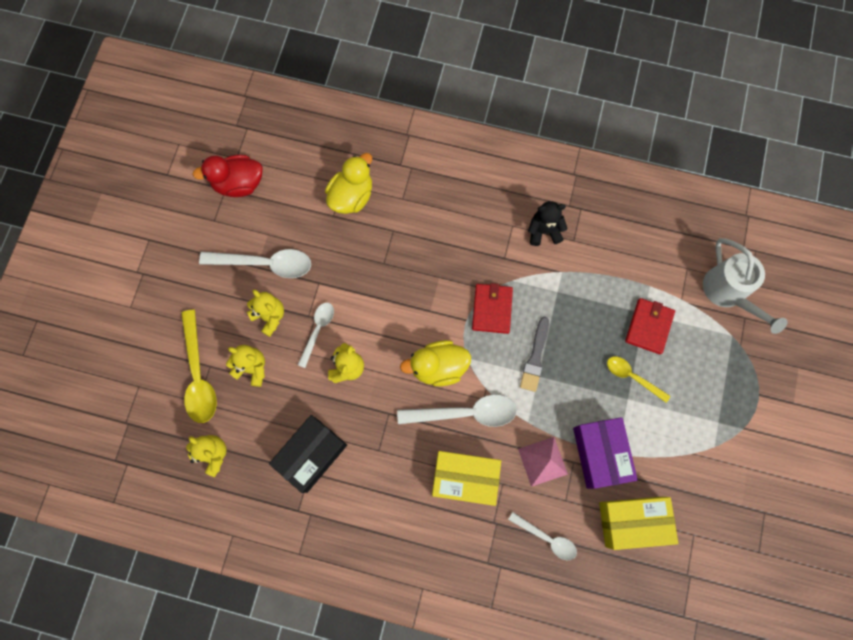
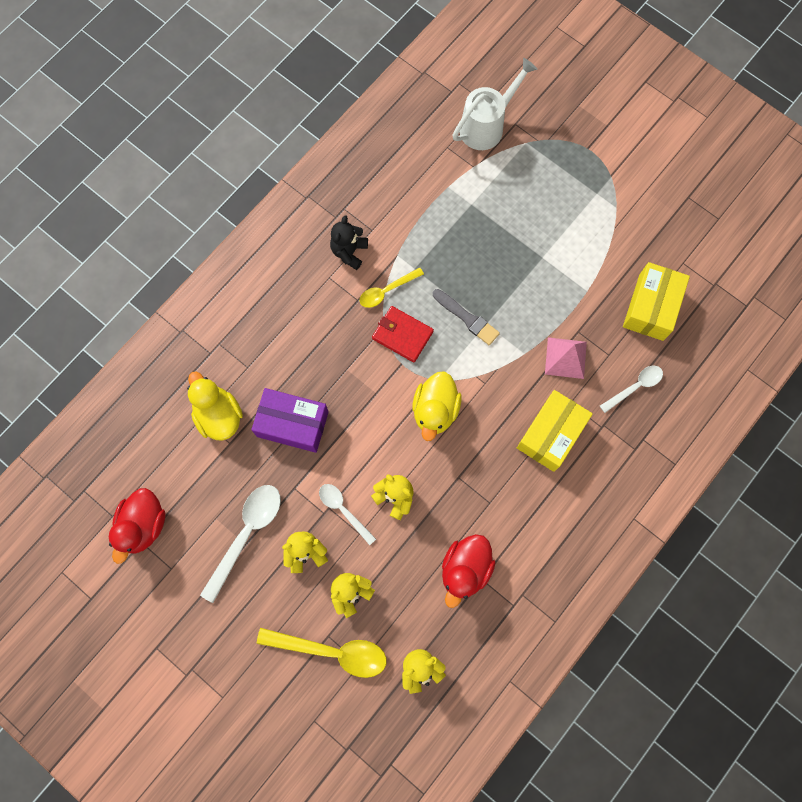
camera: 65 degrees left, 0 degrees up
(311, 455) = (465, 569): black box -> red duck
(465, 413) = (490, 406): white spoon -> none
(600, 454) = (581, 305): purple box -> purple box (292, 424)
(632, 377) = (524, 243): yellow spoon -> yellow spoon (387, 291)
(649, 326) = (485, 206): red wallet -> none
(728, 293) = (487, 126): white watering can -> white watering can turned 45 degrees counterclockwise

